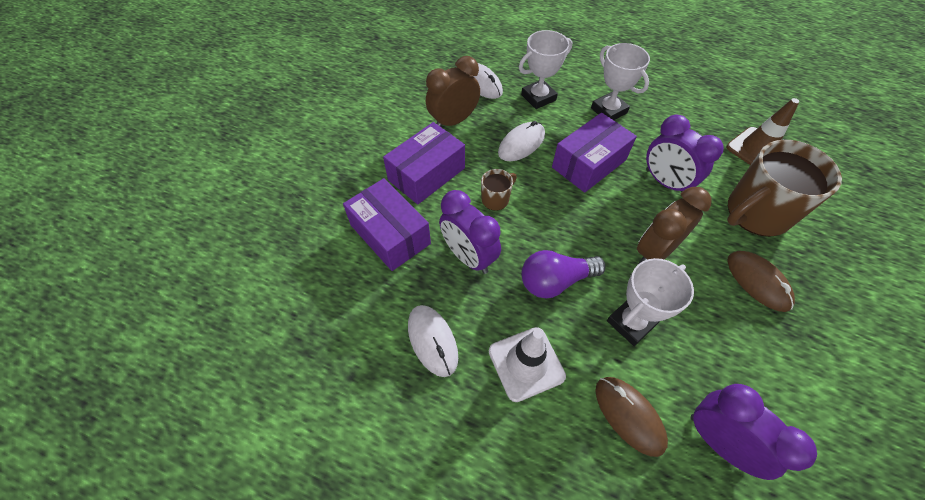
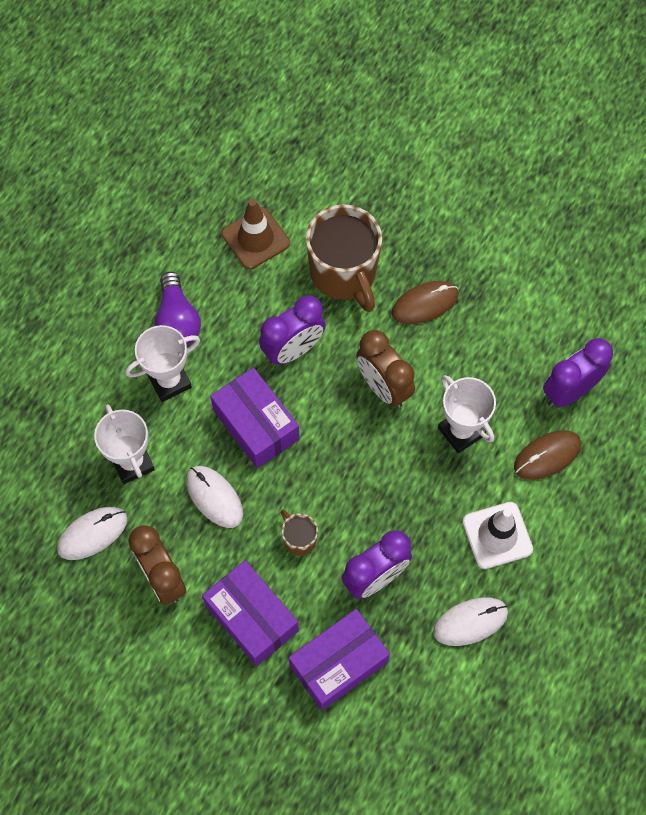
camera: 85 degrees left, 10 degrees up
(555, 281) = (411, 492): purple light bulb -> purple light bulb (177, 321)

